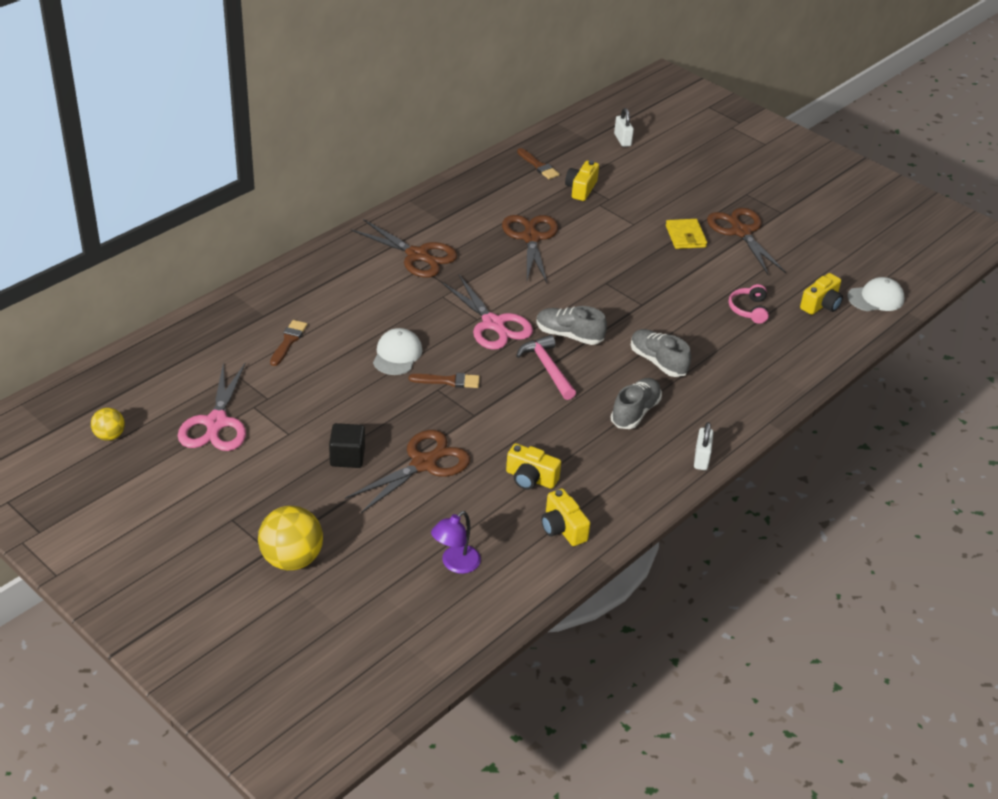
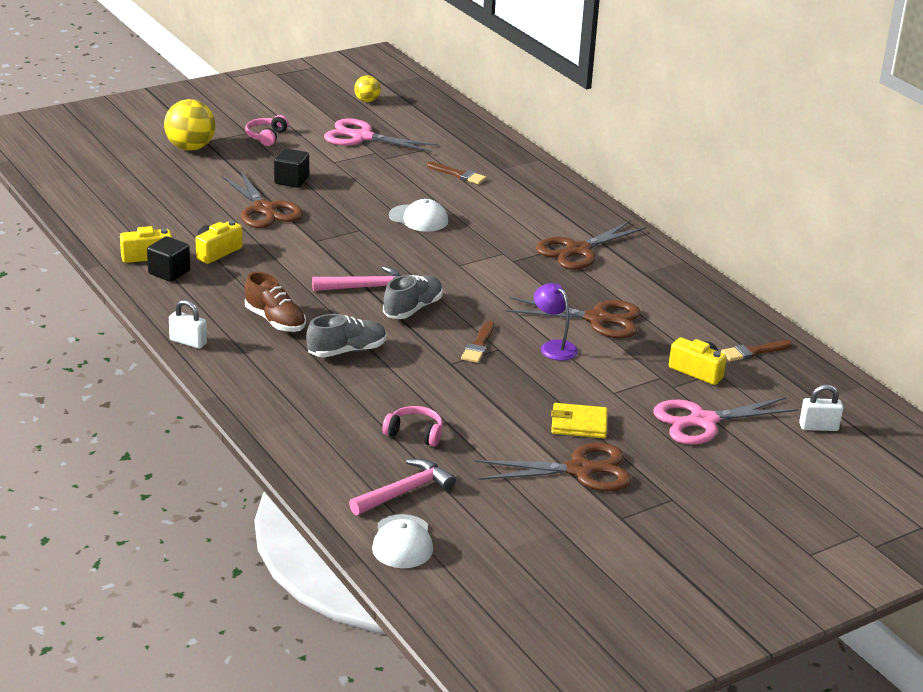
camera: 105 degrees right, 10 degrees down
(238, 500) = (266, 136): none -> pink headphones
(448, 381) = (369, 236): brown brush -> brown brush (479, 345)
(455, 564) = (140, 205): purple lamp -> purple lamp (554, 347)
(493, 324) = (447, 271): pink scissors -> pink scissors (703, 421)
(587, 502) = (169, 272): none -> black cube
(635, 412) = (275, 321): grey shoe -> brown shoe
(821, 305) = (405, 491): yellow camera -> pink hammer

